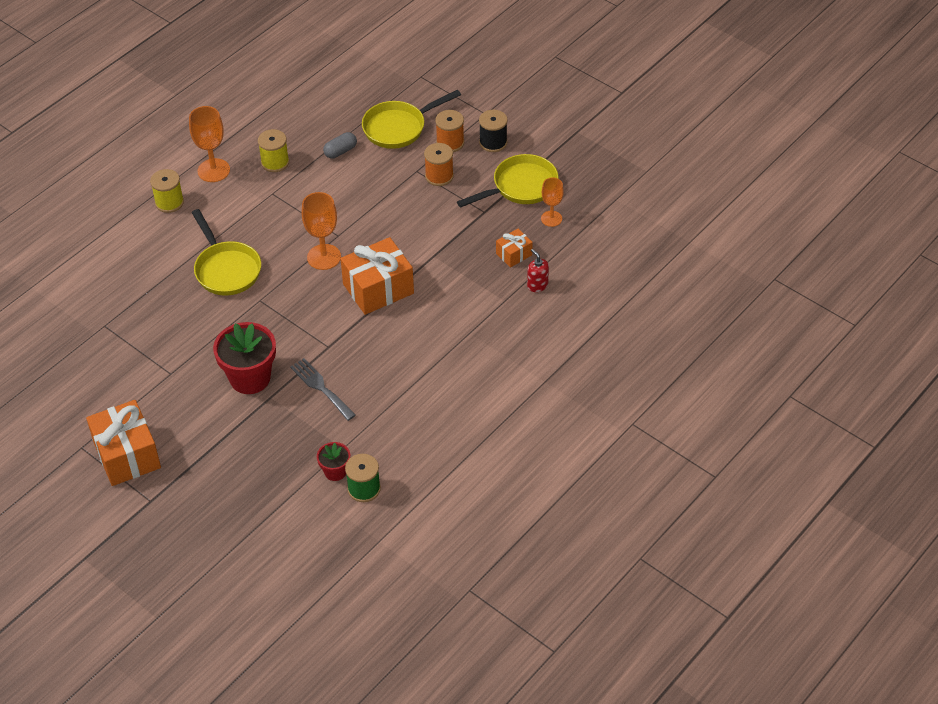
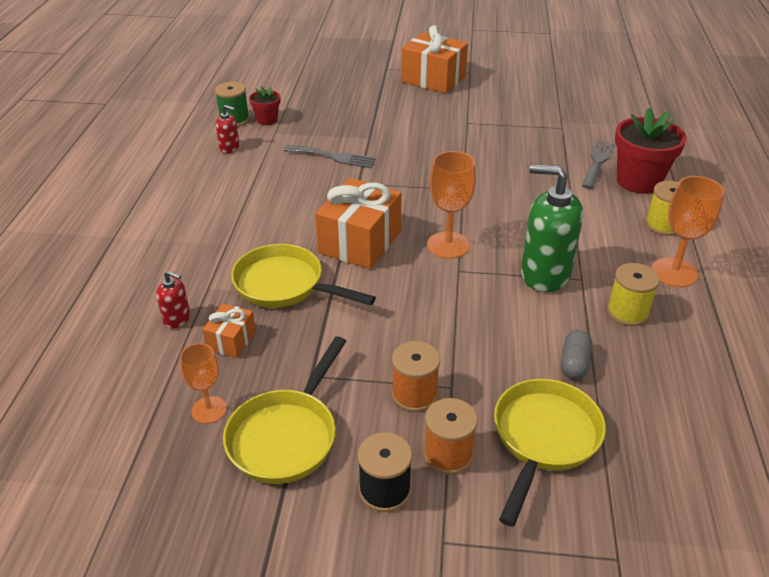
camera: 145 degrees right, 10 degrees down
(131, 275) = (597, 162): none -> grey fork
(226, 269) = (526, 198): yellow pan -> yellow pan (285, 285)
(250, 378) = (400, 141): red flower pot -> red flower pot (638, 181)
(290, 207) = (544, 274): none -> green soap dispenser
(396, 446) = (229, 148): none -> red soap dispenser

